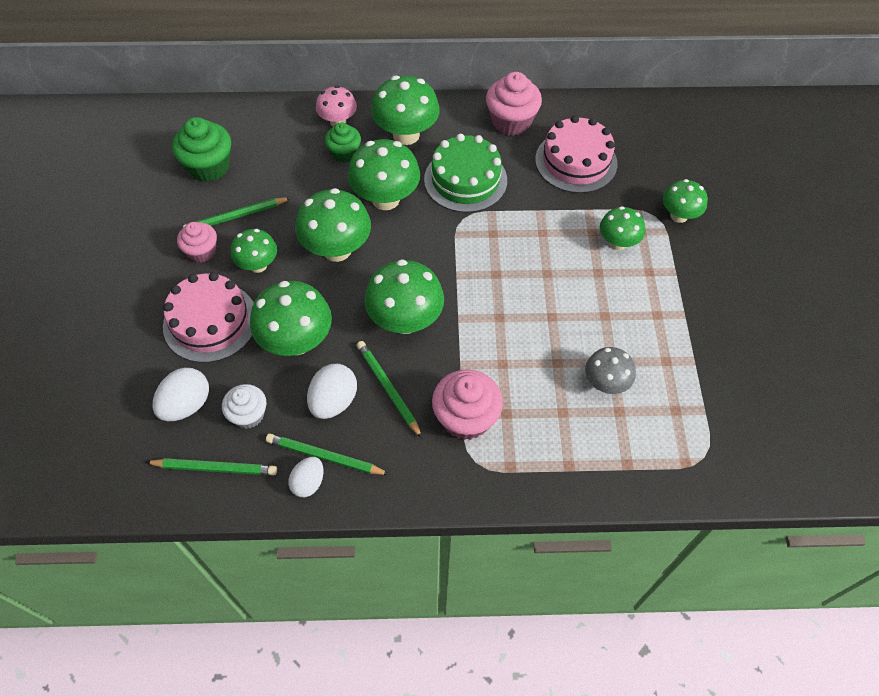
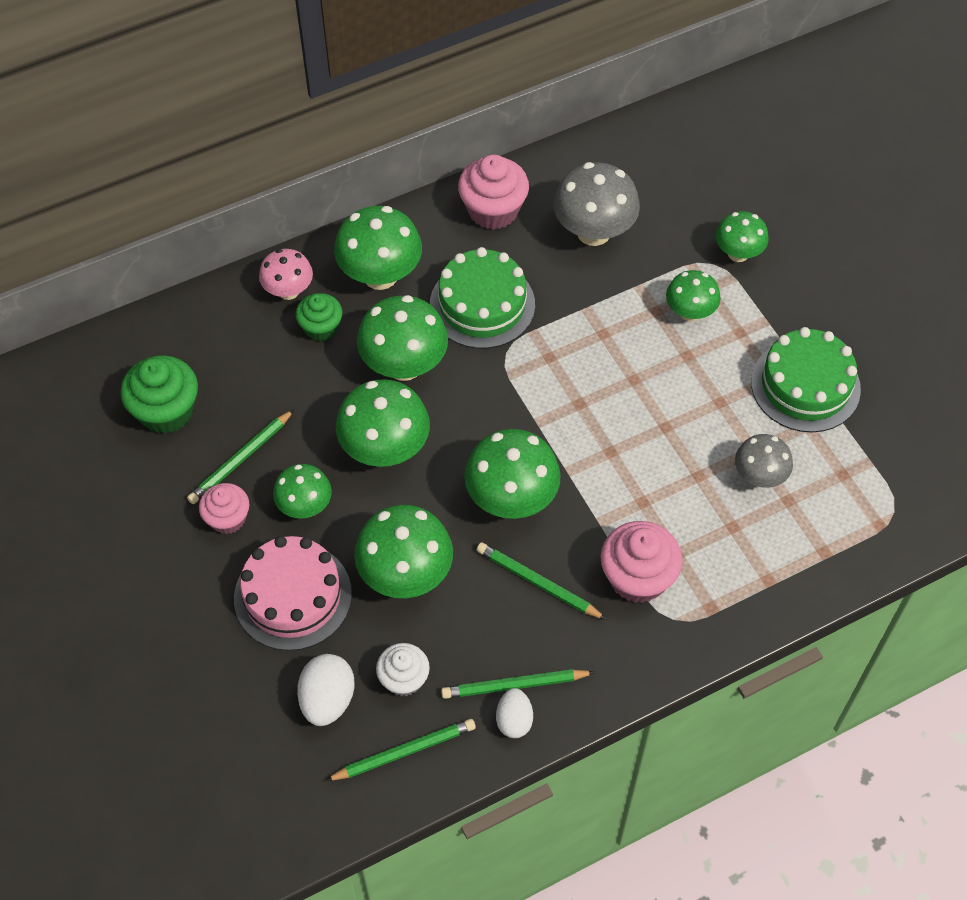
camera: 25 degrees left, 0 degrees up
(333, 401) = (487, 623): white egg -> none
(576, 161) = (593, 232): pink cake -> grey mushroom
(681, 330) = (805, 385): none -> green cake

